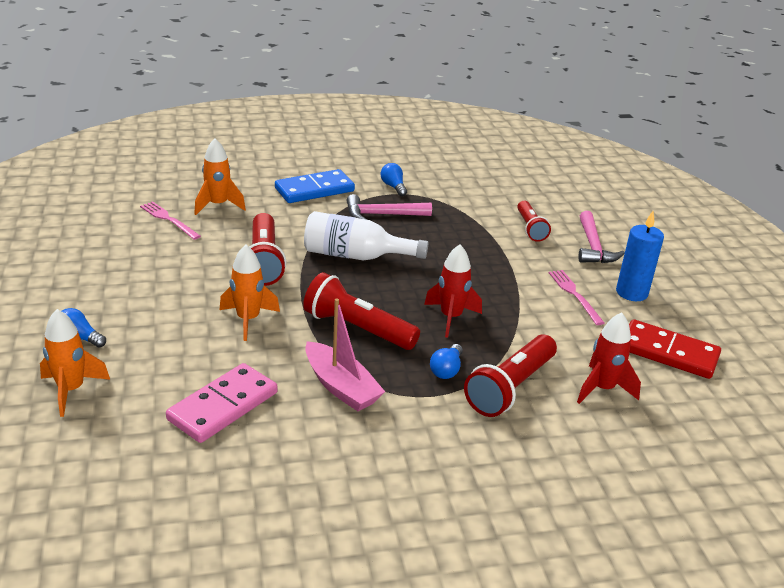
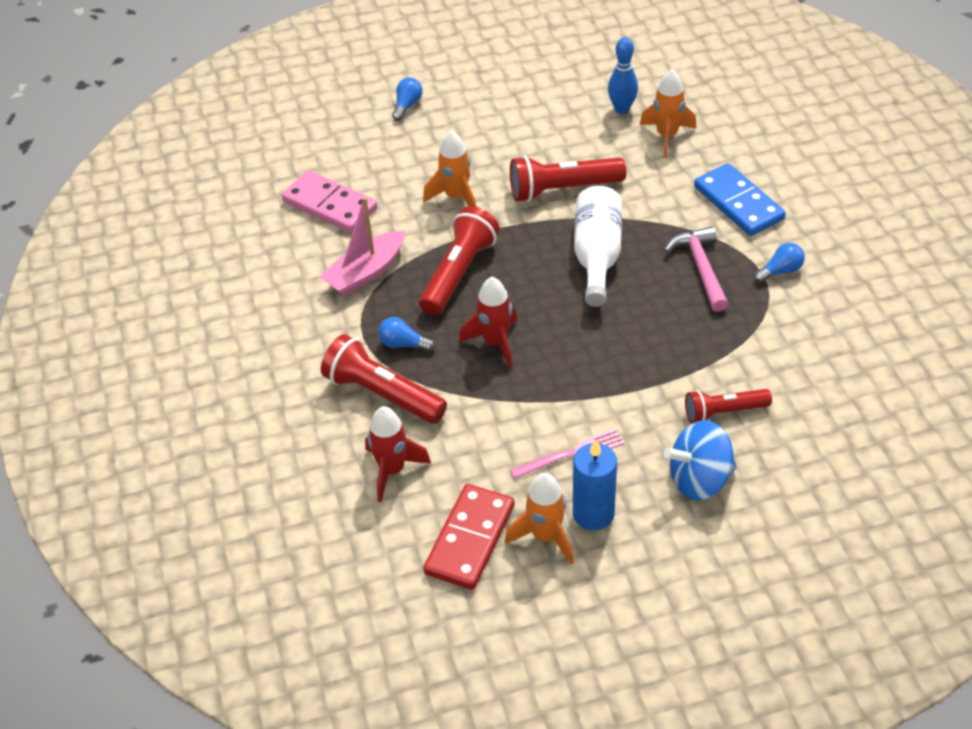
camera: 90 degrees right, 15 degrees up
(71, 390) = (338, 120): orange rocket -> orange rocket (545, 536)
(168, 219) = (622, 109): pink fork -> blue bowling pin
(593, 246) = (699, 479): pink hammer -> blue spinning top

